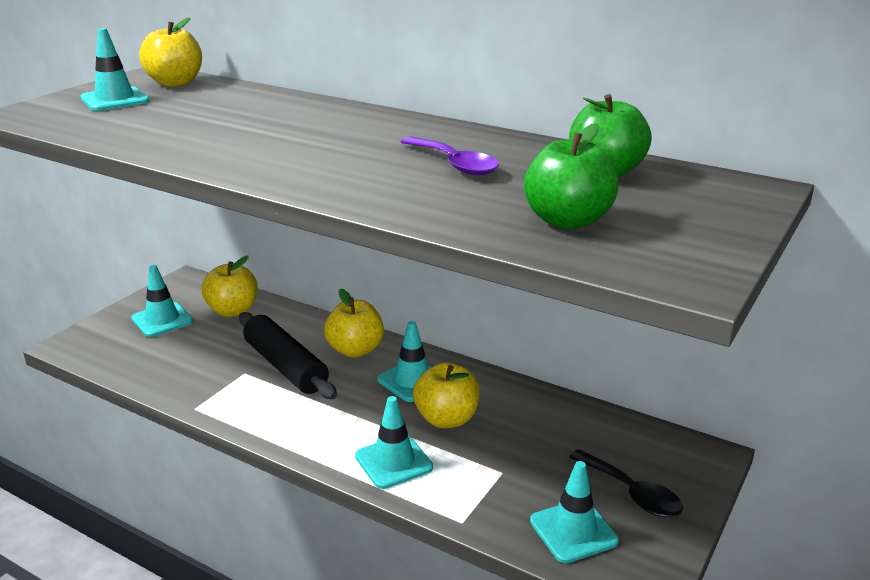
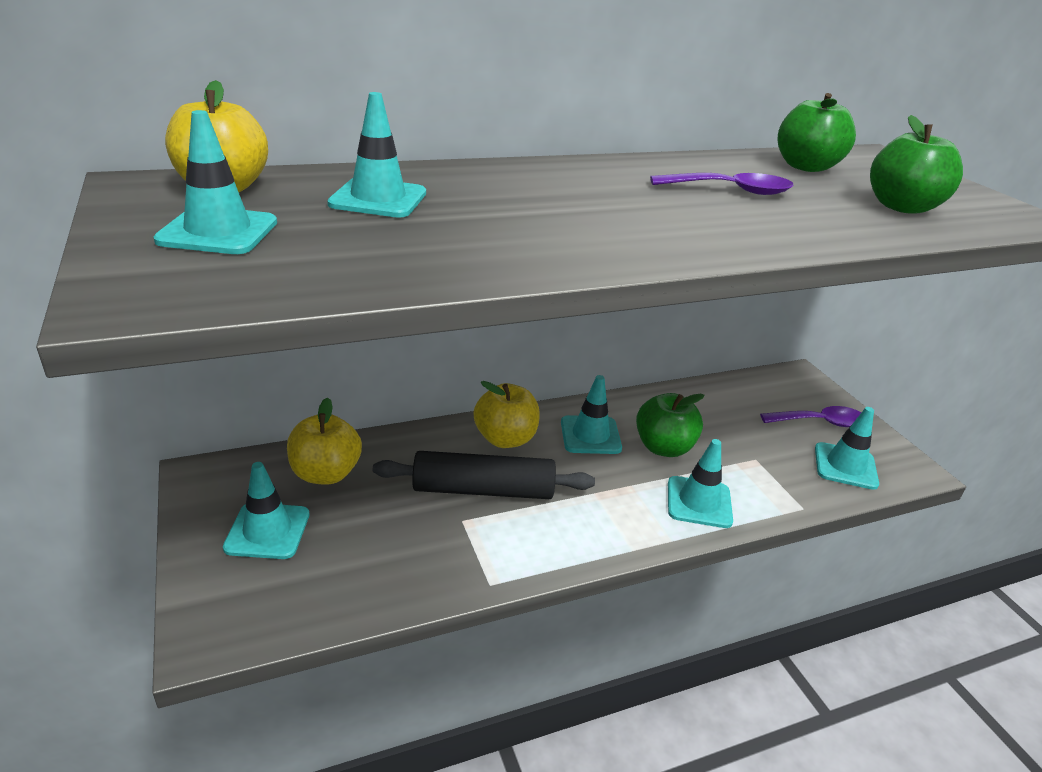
camera: 55 degrees left, 5 degrees up
(222, 105) = (378, 199): none -> turquoise traffic cone
(446, 419) = (663, 447): yellow apple -> green apple
(631, 493) = (820, 422): black spoon -> purple spoon

